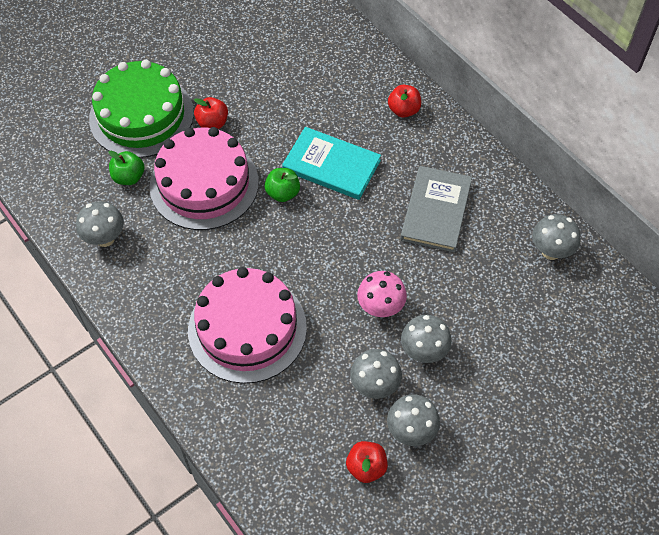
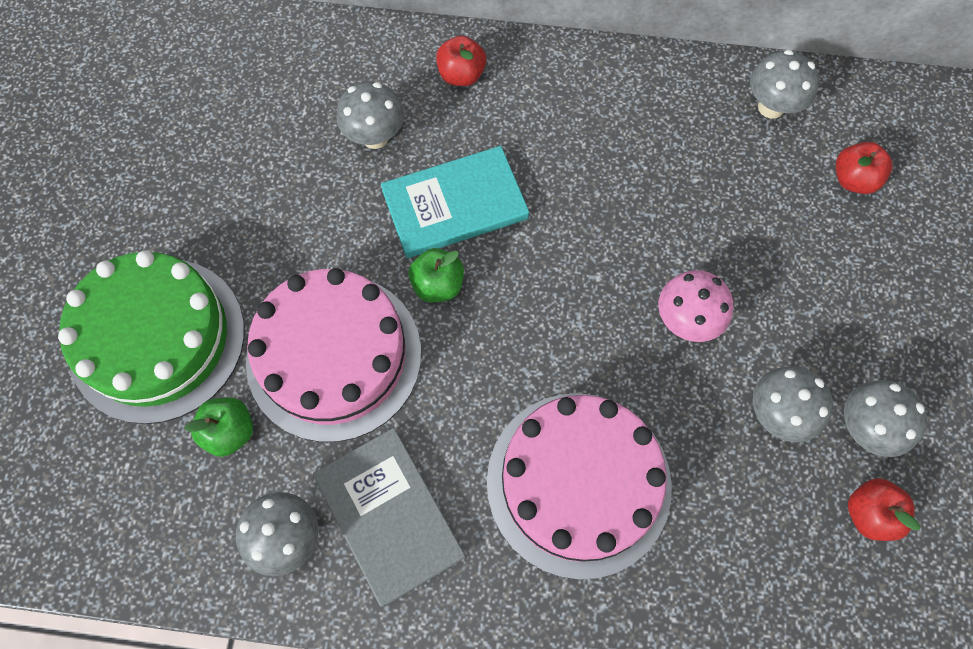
camera: 45 degrees left, 10 degrees up
(212, 123) = (259, 272): red apple -> red apple (853, 179)
(423, 352) = (779, 328): grey mushroom -> grey mushroom (375, 137)
(436, 211) = (618, 161): grey book -> grey book (389, 516)

